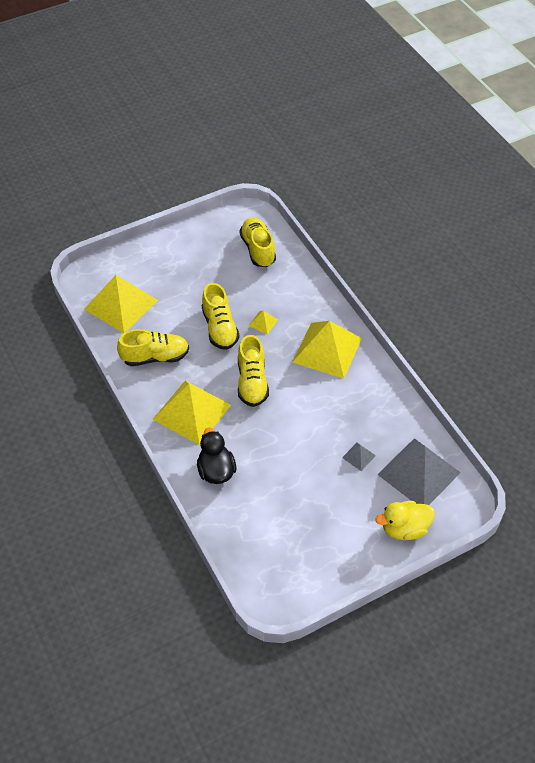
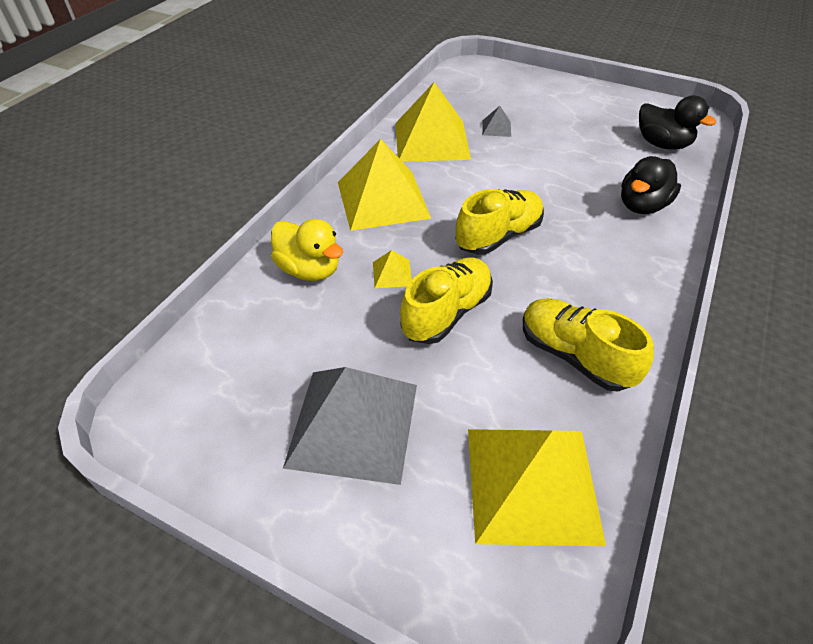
camera: 125 degrees left, 5 degrees down
(192, 412) = (603, 265): yellow pyramid -> yellow pyramid (431, 140)
(258, 249) = (240, 356): yellow shoe -> none
(261, 542) = (662, 144): none -> black duck
(404, 528) = (534, 84): yellow duck -> yellow duck (309, 270)
(418, 473) = (470, 94): grey pyramid -> grey pyramid (353, 424)

